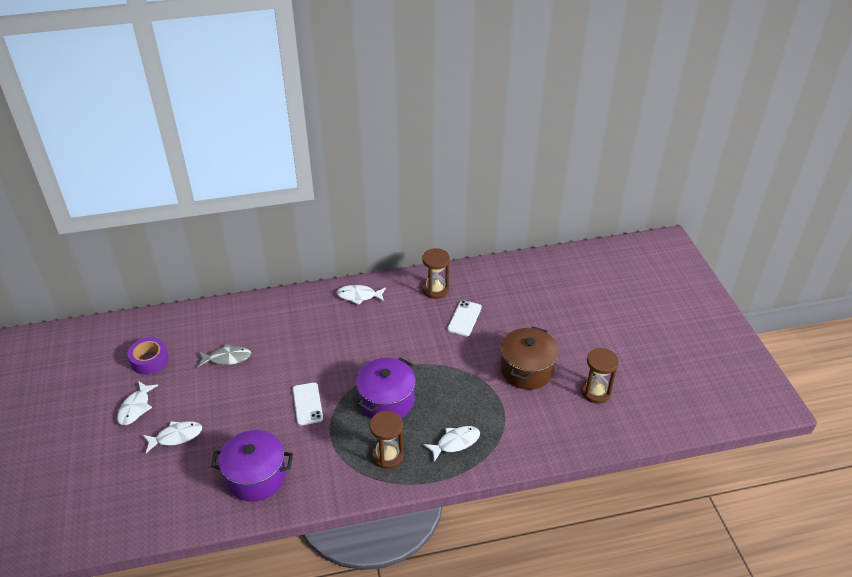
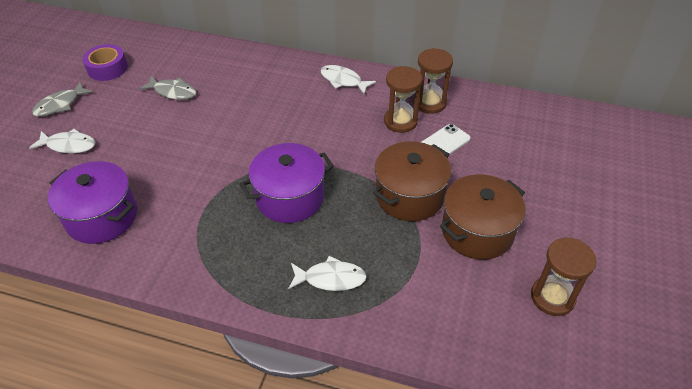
camera: 30 degrees right, 5 degrees up
(136, 407) = (60, 105): white fish -> grey fish
(307, 404) = (209, 166): white phone -> none
(387, 456) = (245, 257): brown hourglass -> brown hourglass (400, 121)
(468, 364) = (409, 196): none -> brown pot

